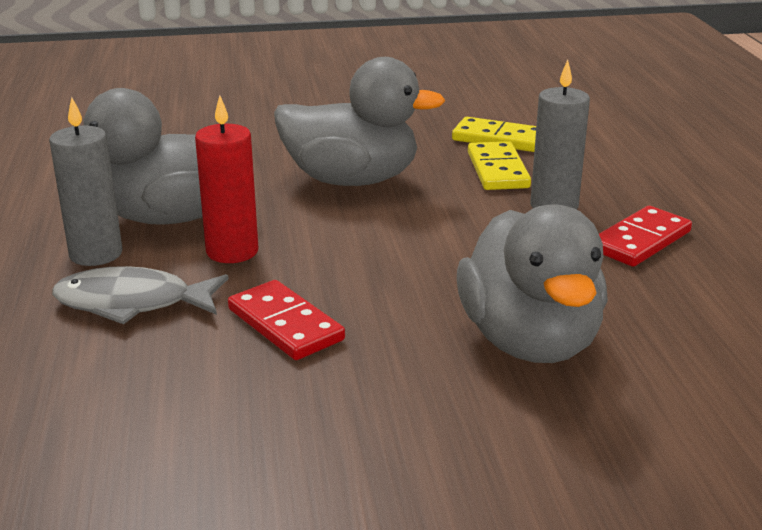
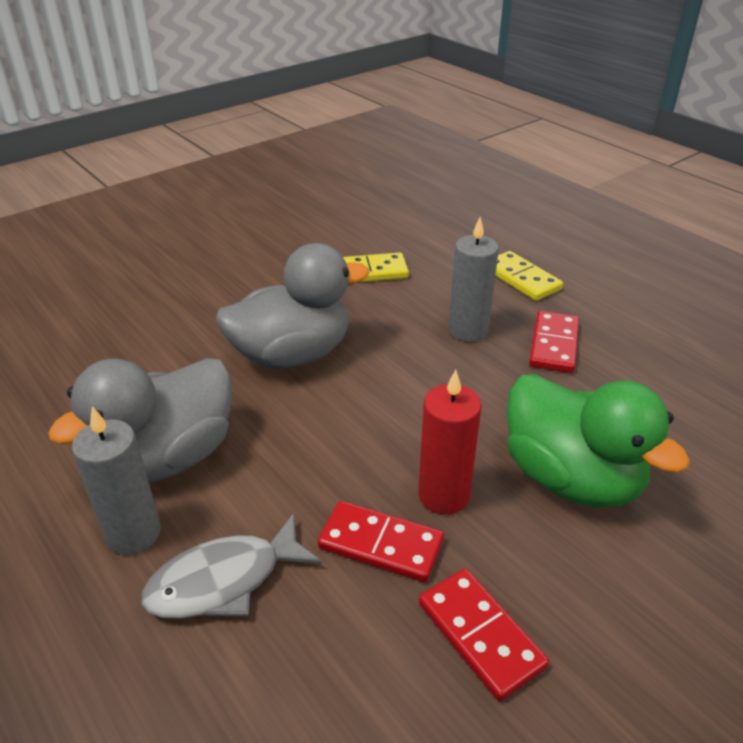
camera: 30 degrees left, 10 degrees up
(232, 251) = (261, 477): red candle -> red candle (443, 495)
(305, 410) = (480, 635): none -> red domino
(498, 170) = (396, 306): yellow domino -> yellow domino (521, 279)
(530, 341) = (571, 478): grey duck -> green duck

